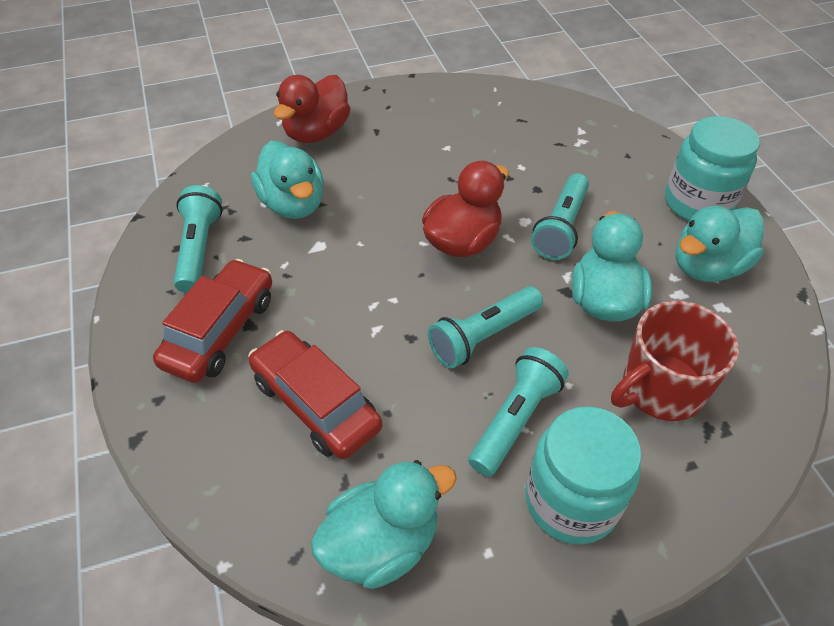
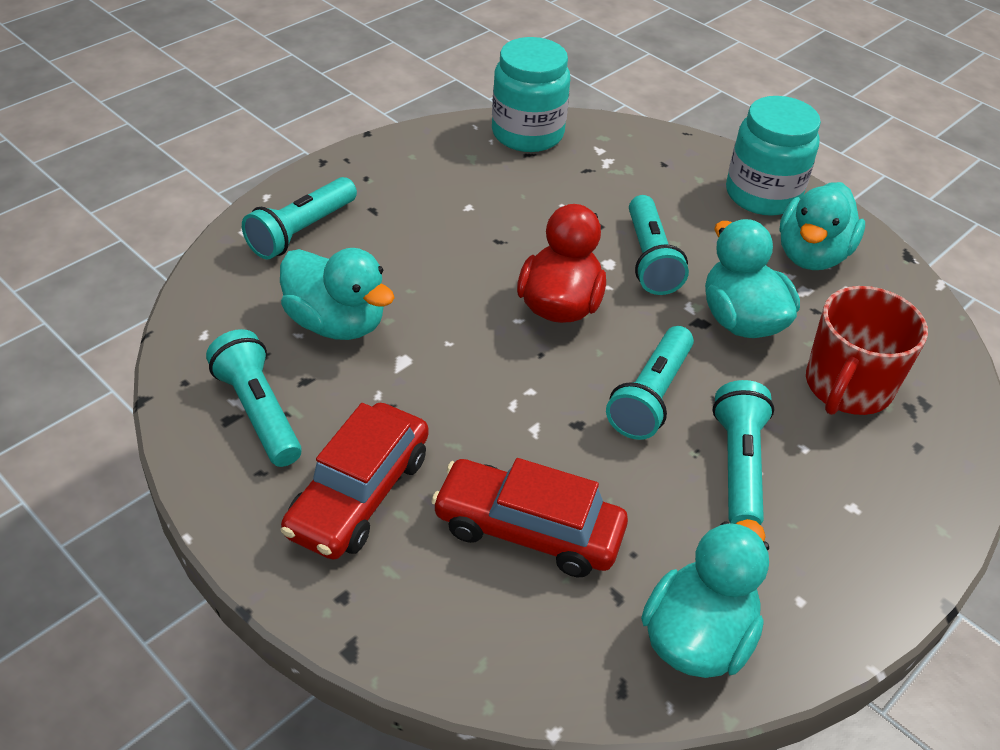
camera: 30 degrees left, 5 degrees down
(220, 331) = (359, 494): red car -> red car turned 150 degrees counterclockwise
(316, 133) = (301, 231): red duck -> turquoise flashlight
(571, 501) = (840, 521): turquoise jar -> turquoise jar (527, 134)

